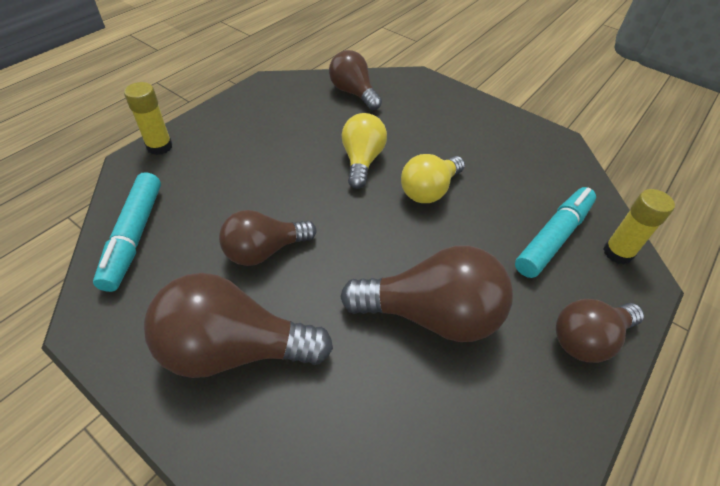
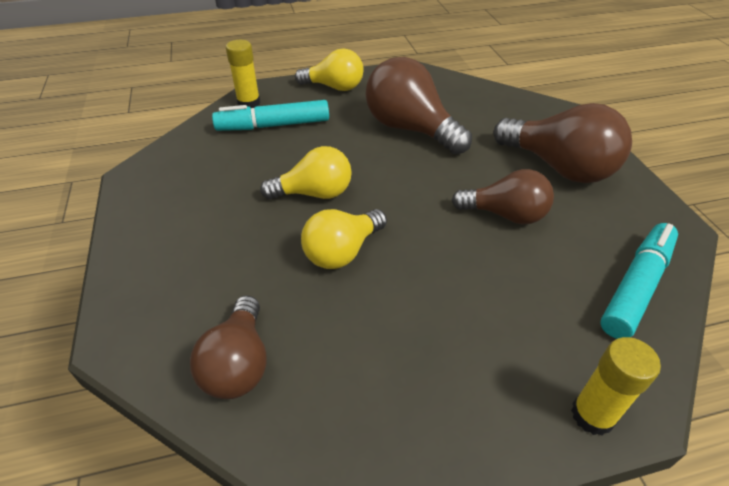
camera: 140 degrees left, 5 degrees down
(588, 339) = (334, 87): brown light bulb -> yellow light bulb

